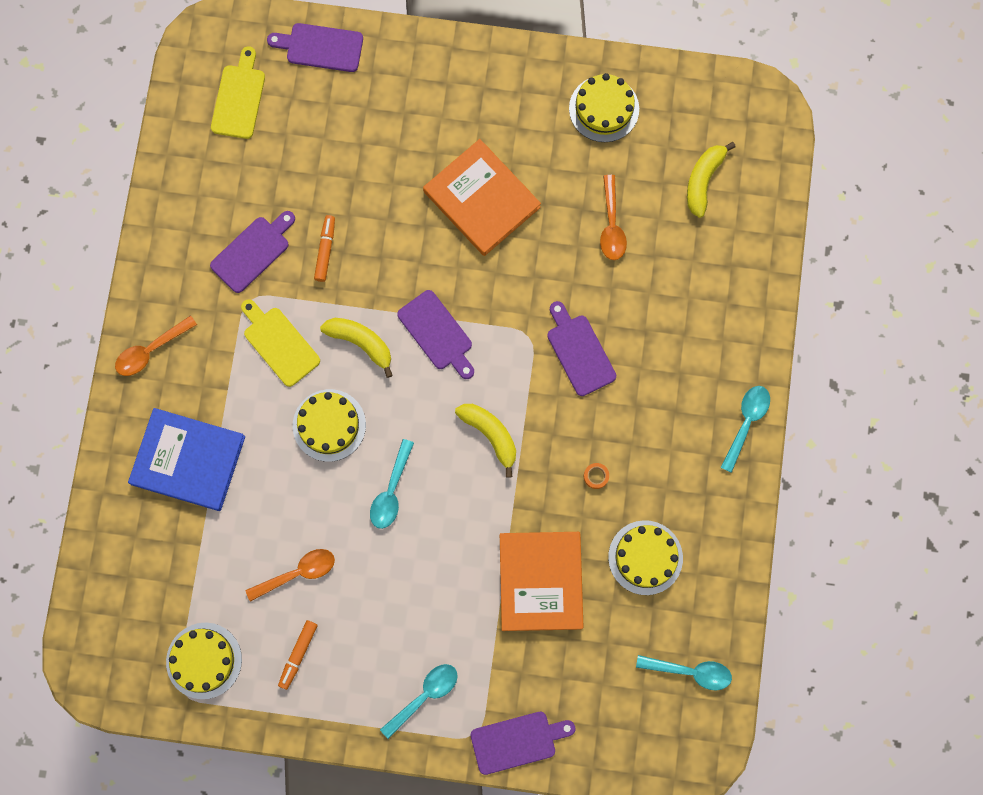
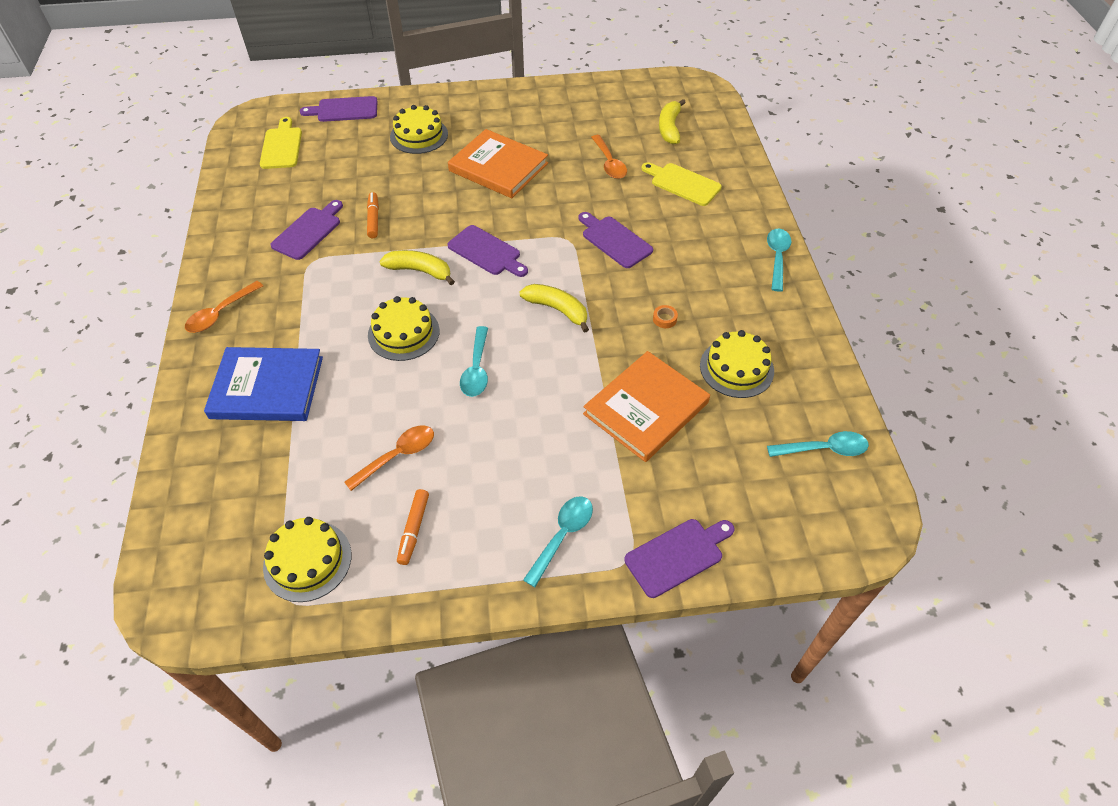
camera: 15 degrees left, 25 degrees down
(279, 343) = (344, 285): yellow cutting board -> yellow cutting board (683, 183)
(540, 581) = (646, 408): orange book -> orange book turned 60 degrees clockwise
(604, 109) = (576, 105): yellow cake -> yellow cake (419, 135)

